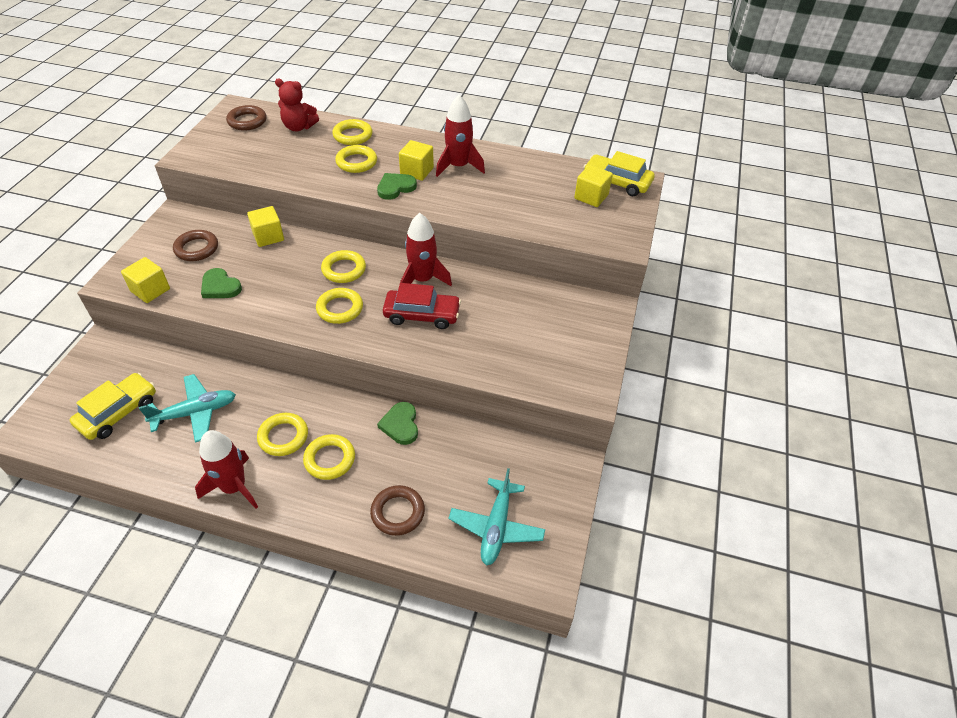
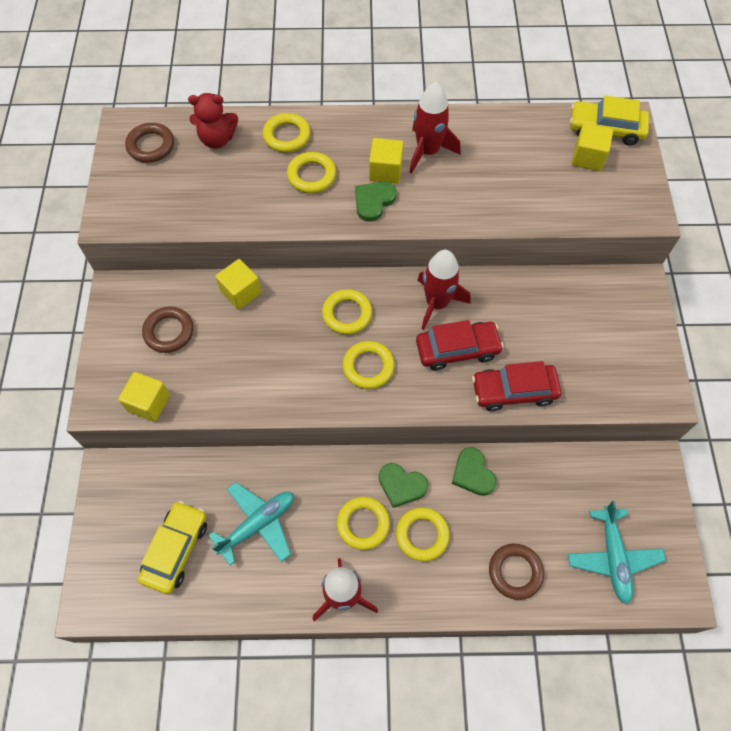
camera: 15 degrees left, 15 degrees up
(220, 286) = (224, 375): green heart -> green heart (401, 485)
(455, 356) = (514, 391): none -> red car

